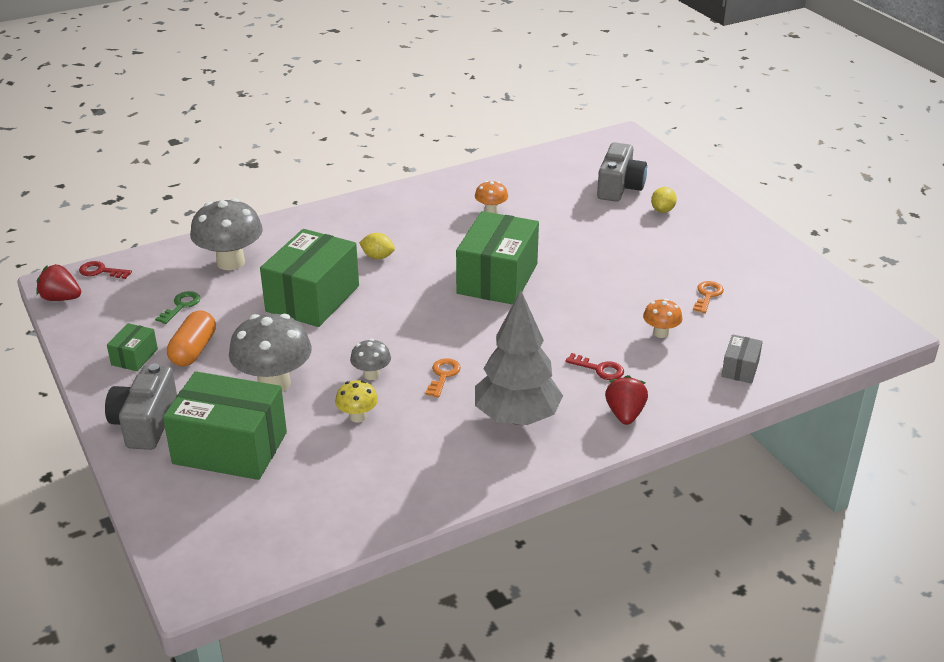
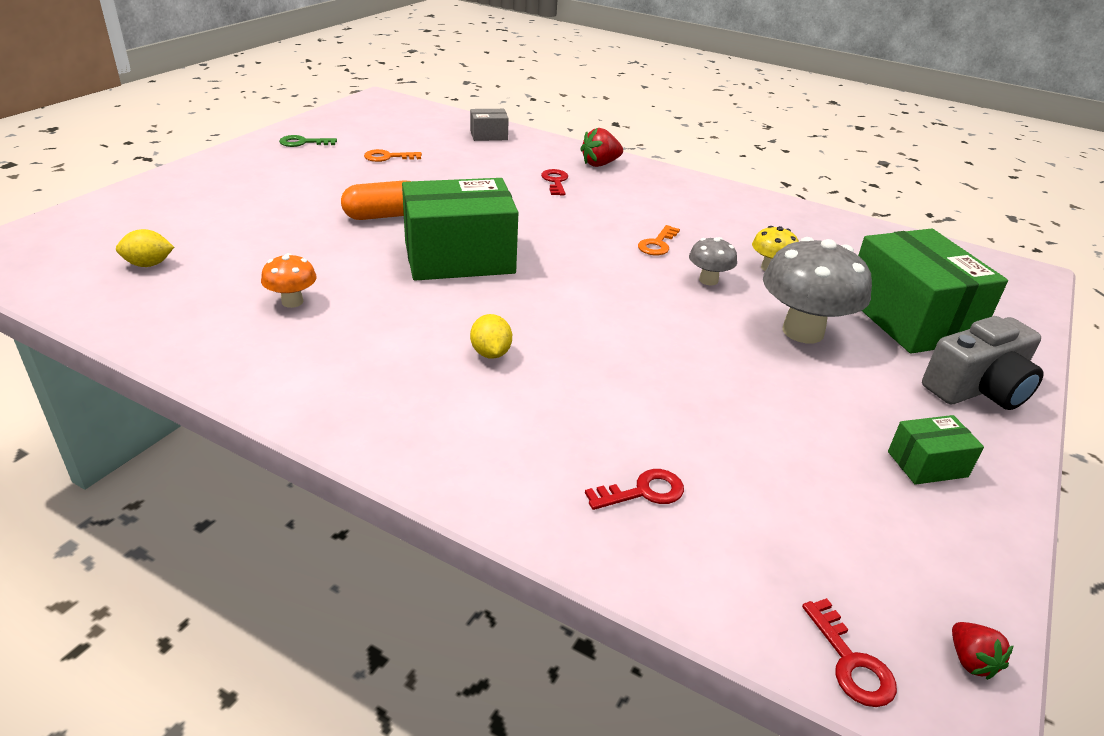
camera: 125 degrees left, 0 degrees up
(61, 298) = (970, 661): red strawberry -> red strawberry, size x0.61
(181, 306) = (793, 483): green key -> green key (303, 142)
(193, 350) = (845, 418): orange capsule -> orange capsule (383, 216)
(230, 262) = (643, 492): grey mushroom -> red key
(312, 298) = (637, 369): green box -> none
(443, 375) = (657, 244): orange key -> orange key turned 45 degrees counterclockwise
(516, 417) = (663, 200): grey tree -> none
(619, 187) = (168, 230): grey camera -> none
(660, 333) = (471, 167): orange mushroom -> none
(662, 210) = (219, 197): yellow lemon -> yellow lemon (148, 264)

